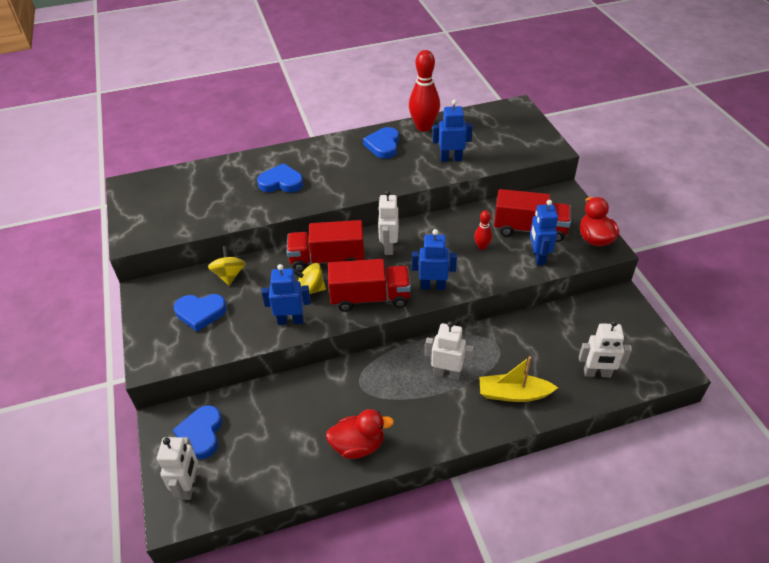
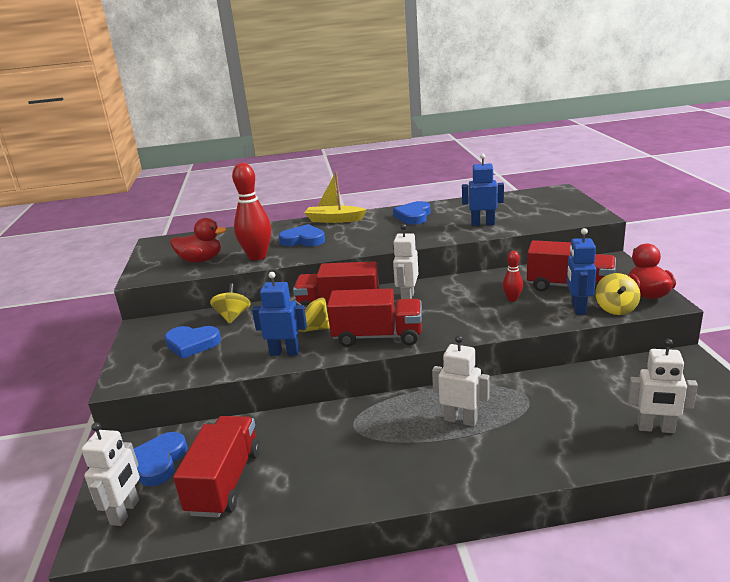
camera: 10 degrees right, 20 degrees down
(265, 450) = (225, 482): none -> red truck
(358, 445) = (338, 484): red duck -> red duck (201, 260)
(424, 127) = (458, 204): red bowling pin -> red bowling pin (257, 256)
(433, 286) = (451, 329): blue robot -> none
(513, 394) = (543, 444): yellow boat -> yellow boat (334, 220)
(569, 257) = (616, 308): none -> yellow spinning top

